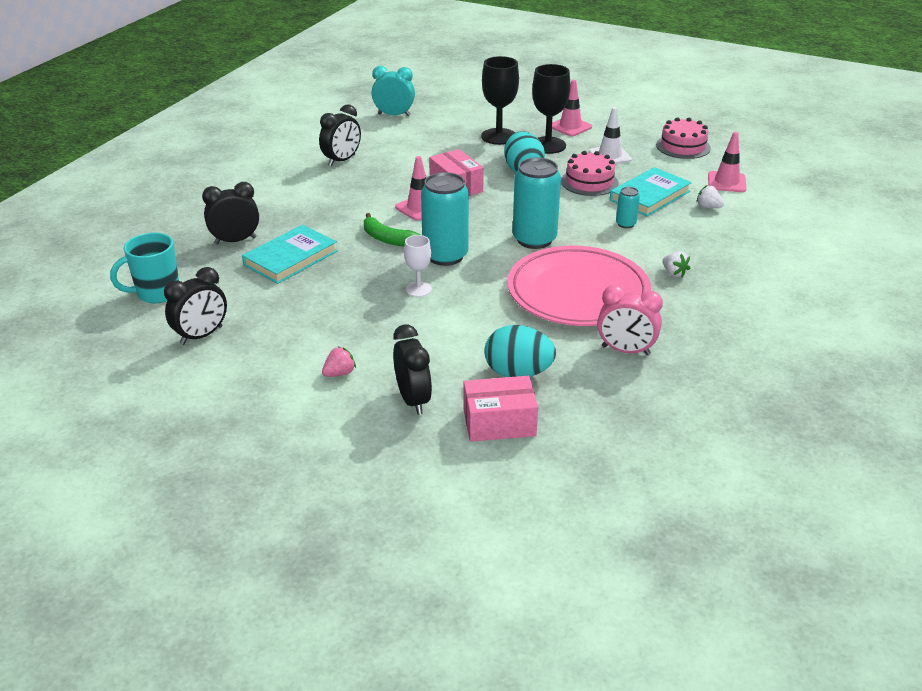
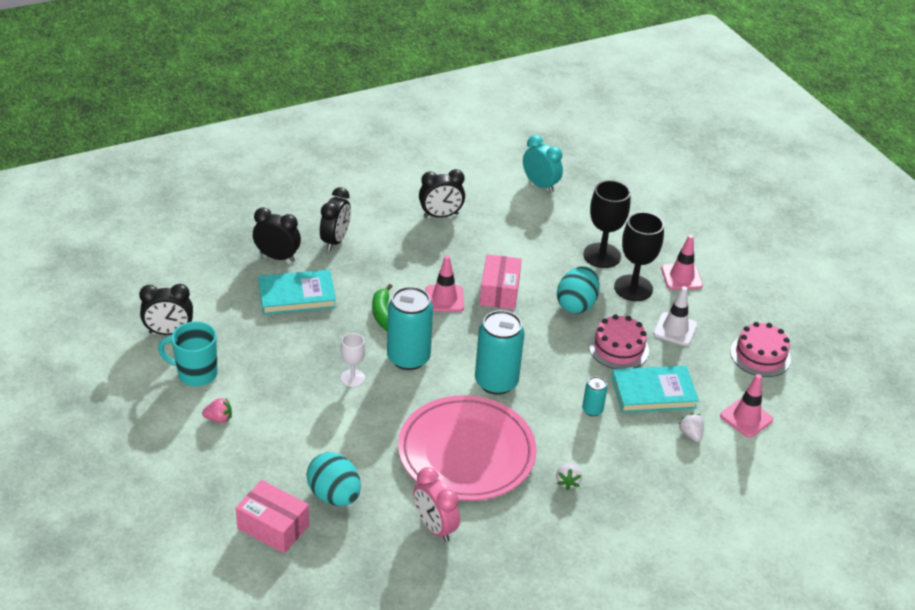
camera: 35 degrees right, 5 degrees up
(157, 293) = (179, 277): turquoise mug -> turquoise mug (196, 374)
(413, 400) = (240, 471): black clock -> black clock (335, 241)

